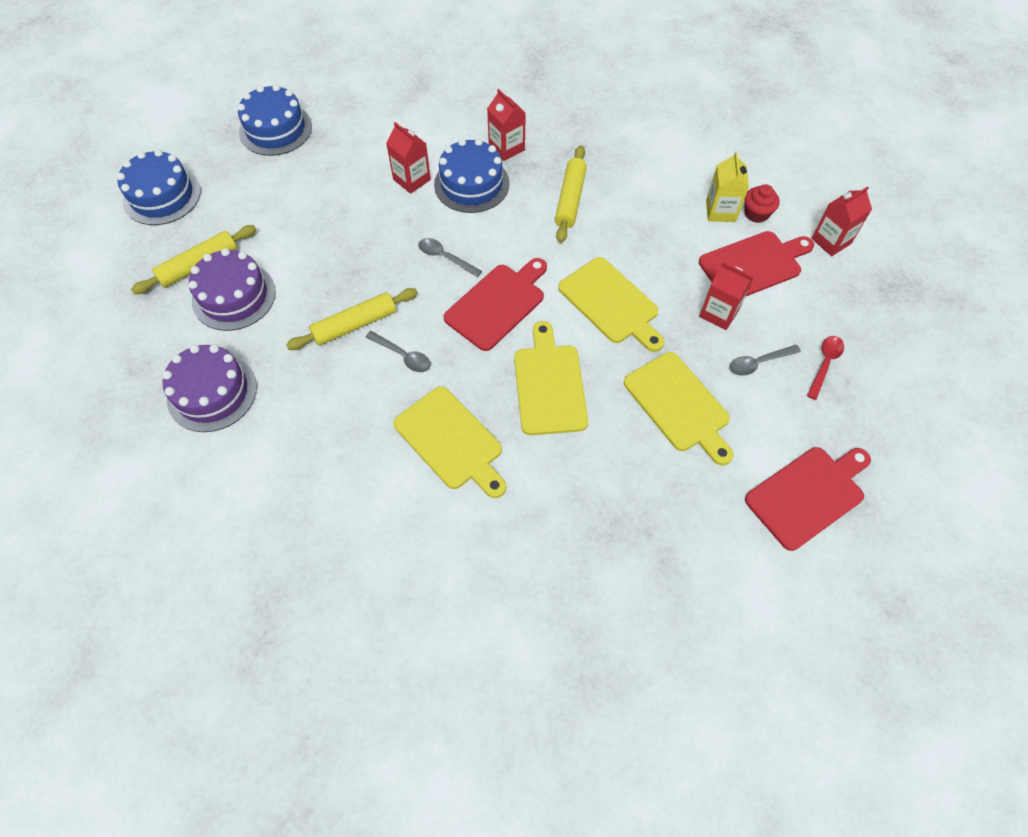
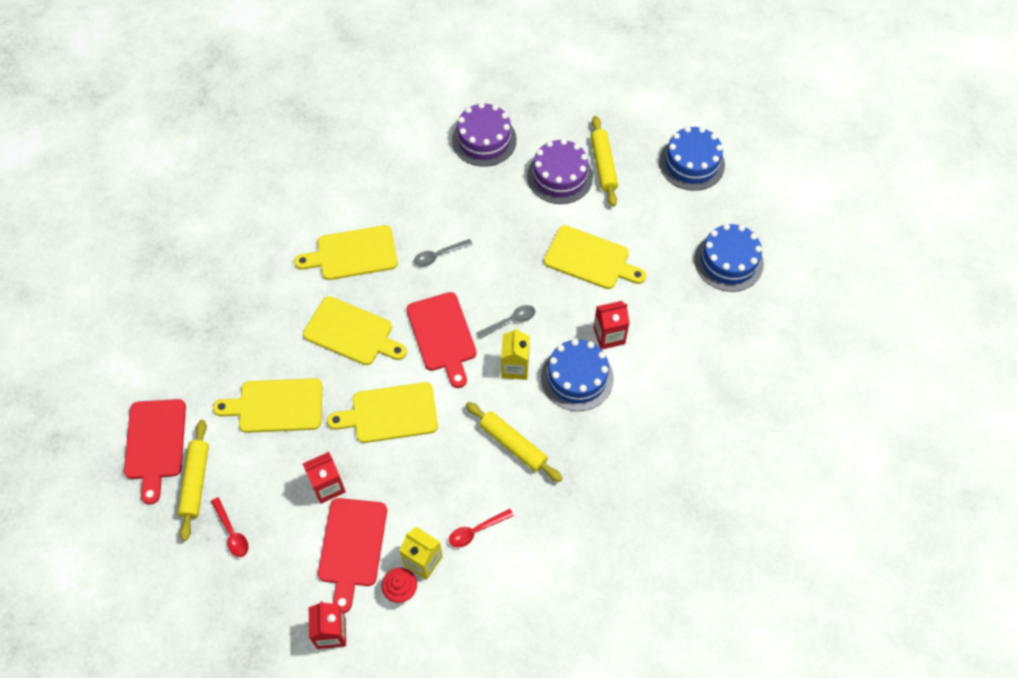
camera: 120 degrees right, 0 degrees up
(331, 227) = (590, 259): none -> yellow cutting board
(355, 324) = (485, 238): yellow rolling pin -> yellow rolling pin (196, 482)
(492, 232) = (515, 367): none -> yellow carton
(506, 148) = (604, 427): red carton -> none
(666, 189) = (476, 531): none -> red spoon
(758, 363) = (267, 484): grey spoon -> none

